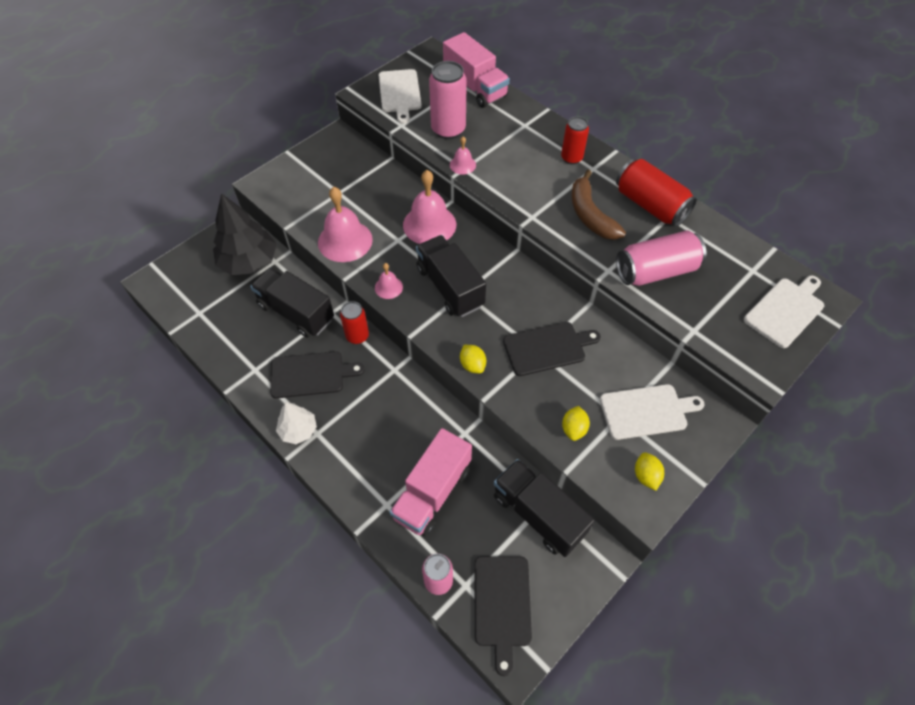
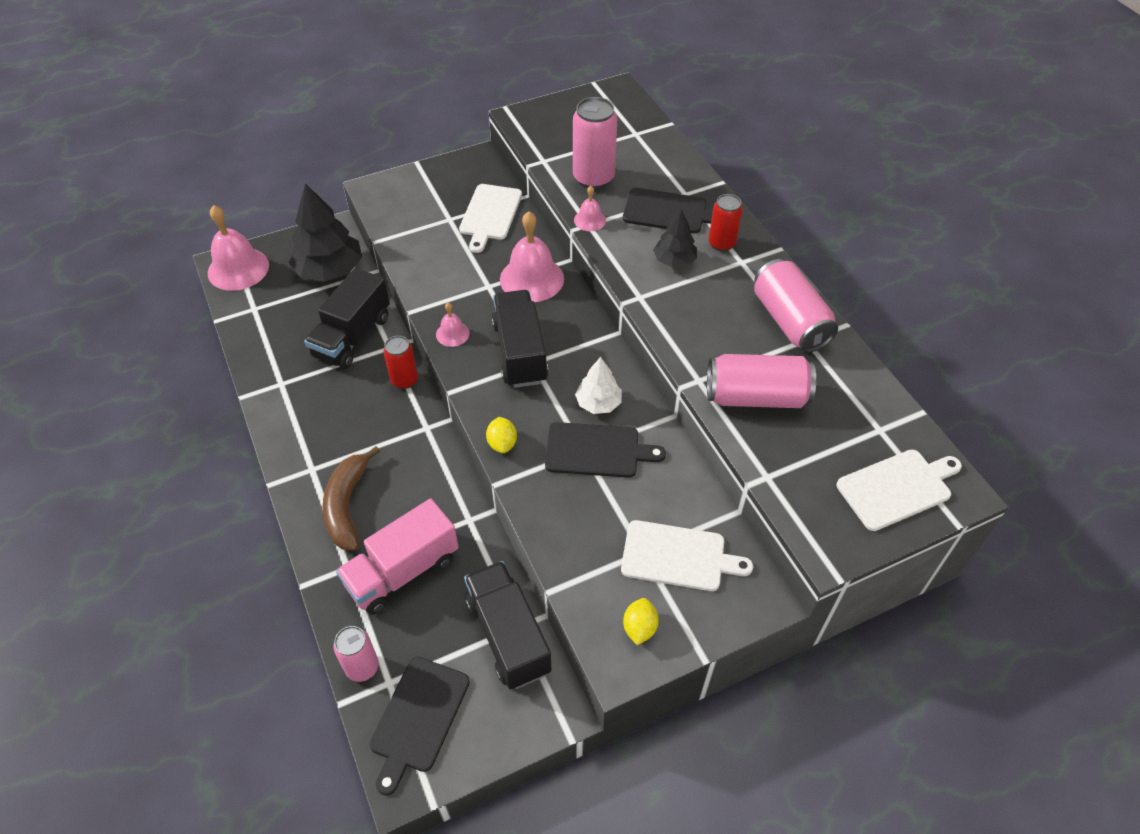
camera: 20 degrees right, 5 degrees down
(296, 312) = (352, 336): black truck -> black truck turned 120 degrees counterclockwise
(298, 430) = (294, 459): white tree -> white tree (598, 403)
(311, 374) = (335, 406): black cutting board -> black cutting board (669, 212)
(345, 241) = (430, 272): pink bell -> pink bell (238, 269)
(400, 93) = (559, 126): white cutting board -> white cutting board (490, 215)
(475, 87) = (649, 139): pink truck -> none
(543, 180) = (674, 260): none -> black tree
(573, 429) = (581, 548): yellow lemon -> none
(590, 215) = (710, 313): brown banana -> brown banana (347, 505)
(650, 205) = (790, 321): red can -> pink can

